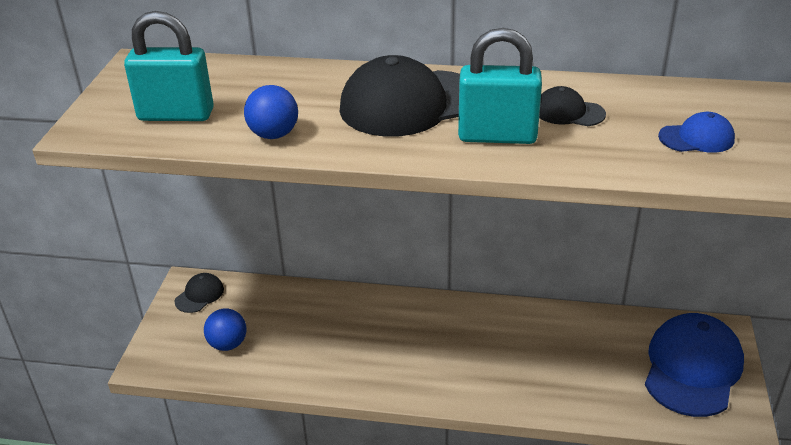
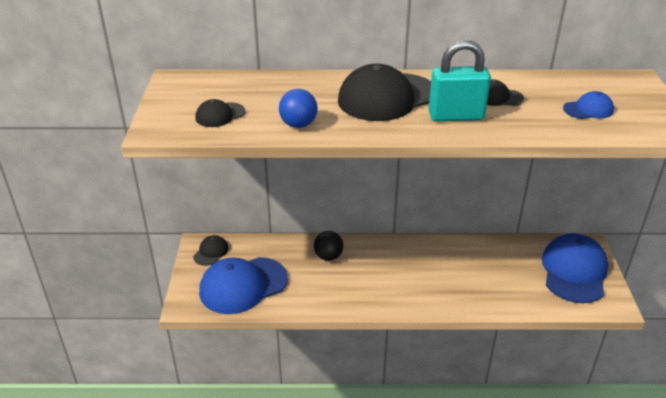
camera: 10 degrees left, 0 degrees up
(176, 115) = (220, 115): turquoise padlock -> black cap
(228, 344) = (243, 285): blue ball -> blue cap
(351, 315) = (328, 256): none -> black ball

